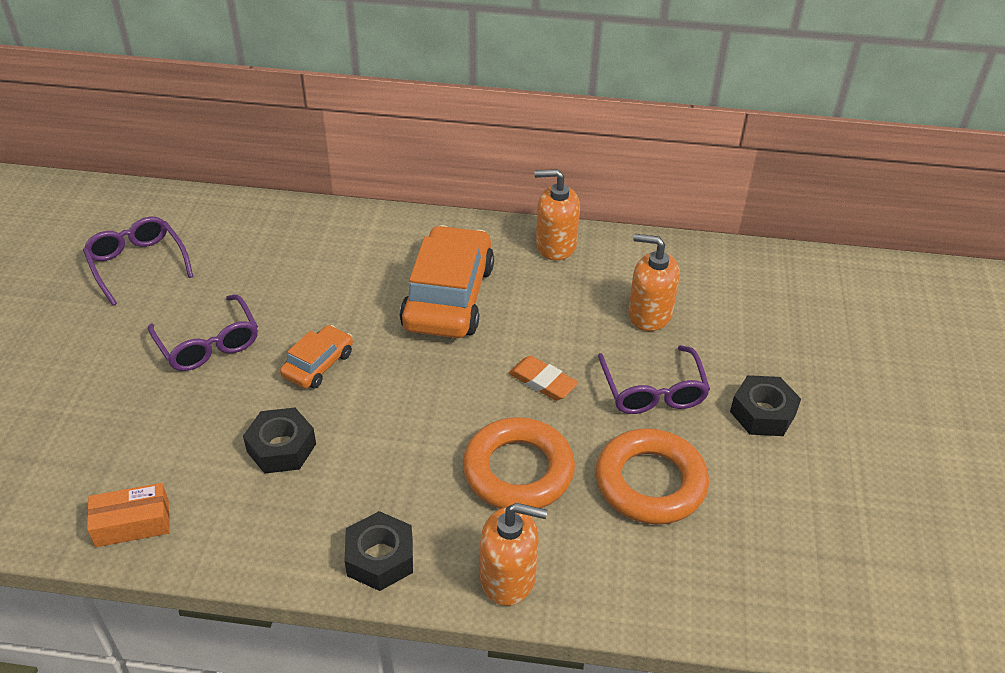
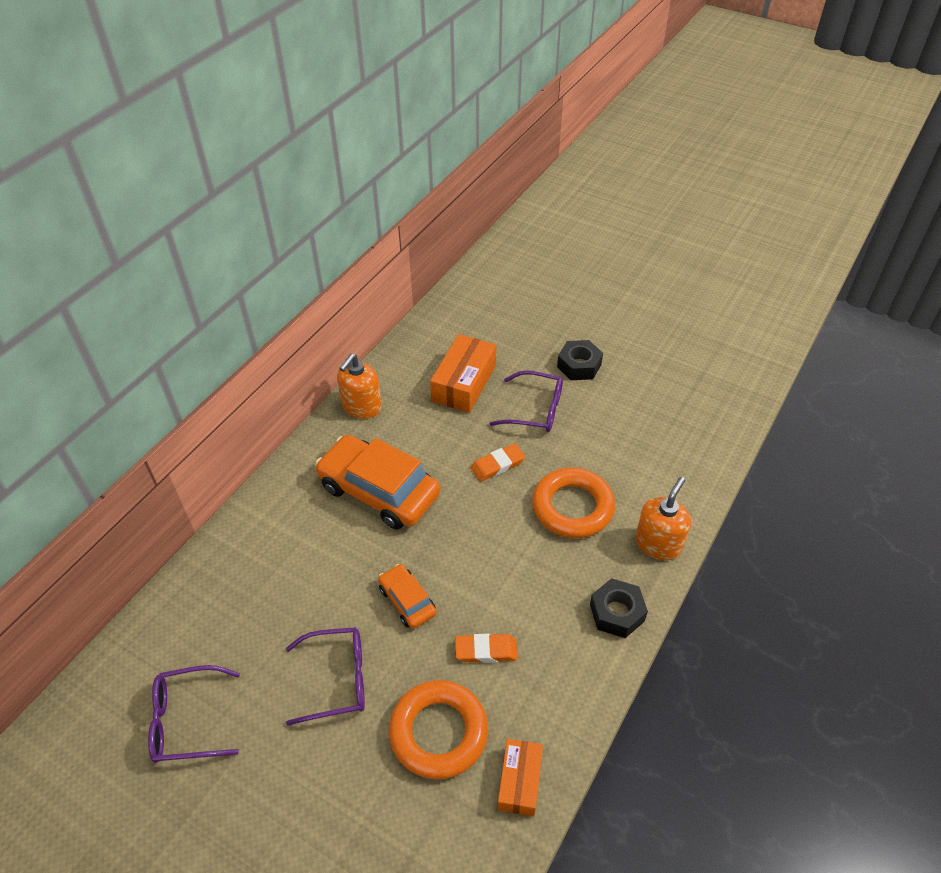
camera: 65 degrees left, 5 degrees up
(281, 448) = (486, 650): black nut -> orange eraser
(649, 314) = (464, 383): orange soap dispenser -> orange box
(650, 482) = (611, 442): orange ring -> orange ring (438, 732)

